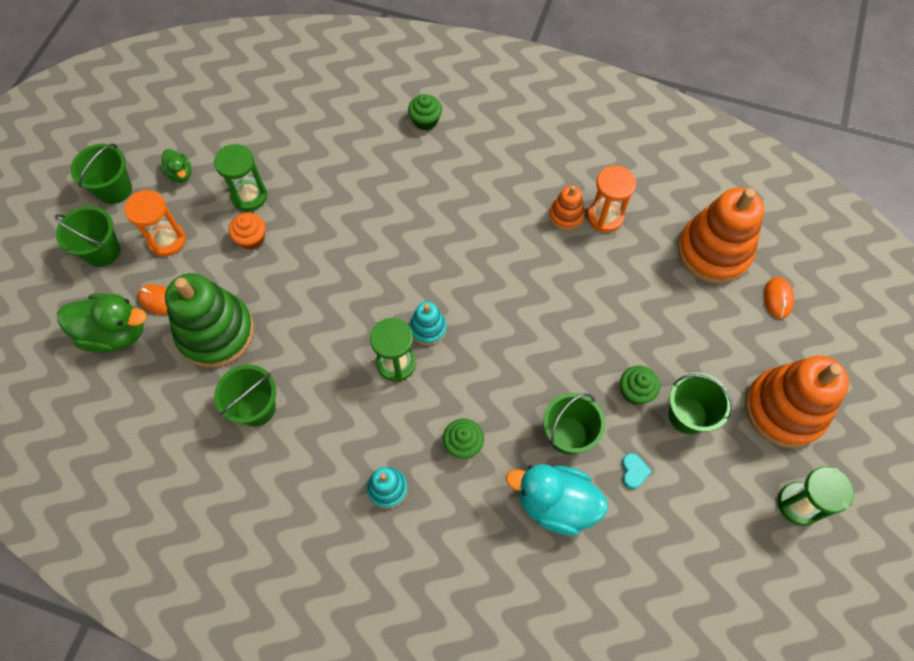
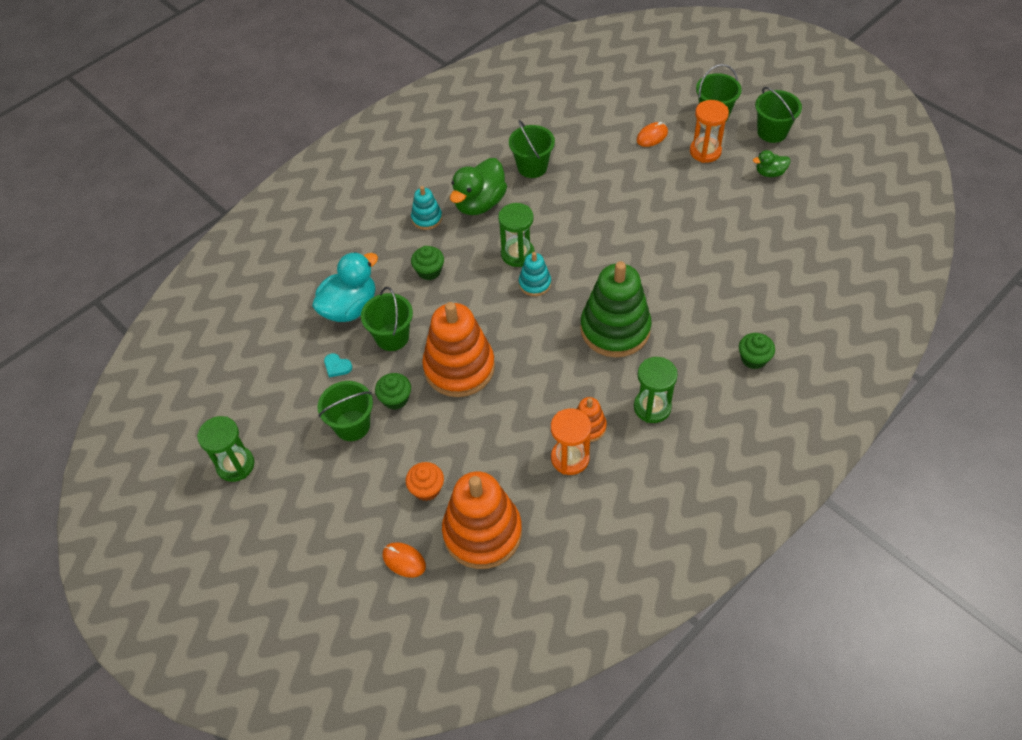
camera: 120 degrees right, 10 degrees down
(115, 333) = (637, 109): green duck -> green duck (479, 203)
(216, 332) = (606, 160): green stacking toy -> green stacking toy (615, 329)
(249, 196) = (725, 209): green hourglass -> green hourglass (652, 407)
(251, 239) = (680, 200): orange cupcake -> orange cupcake (427, 489)
(784, 409) = (308, 501): orange stacking toy -> orange stacking toy (459, 367)

